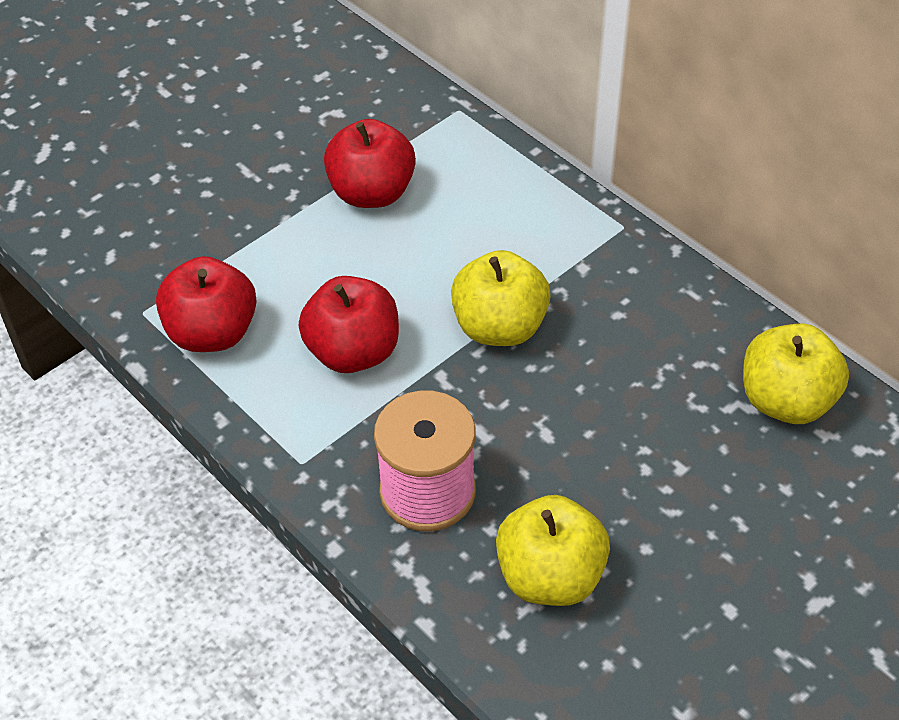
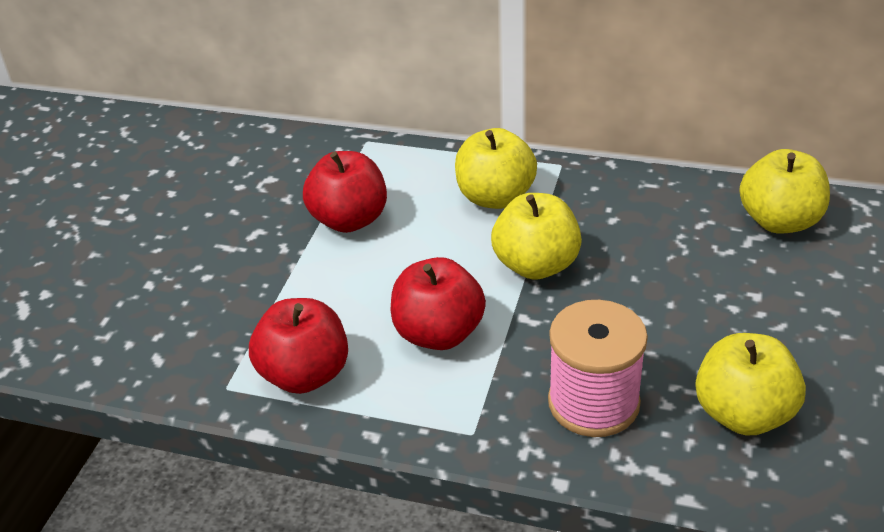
camera: 30 degrees left, 10 degrees down
(526, 233) = (495, 197): none -> yellow apple

